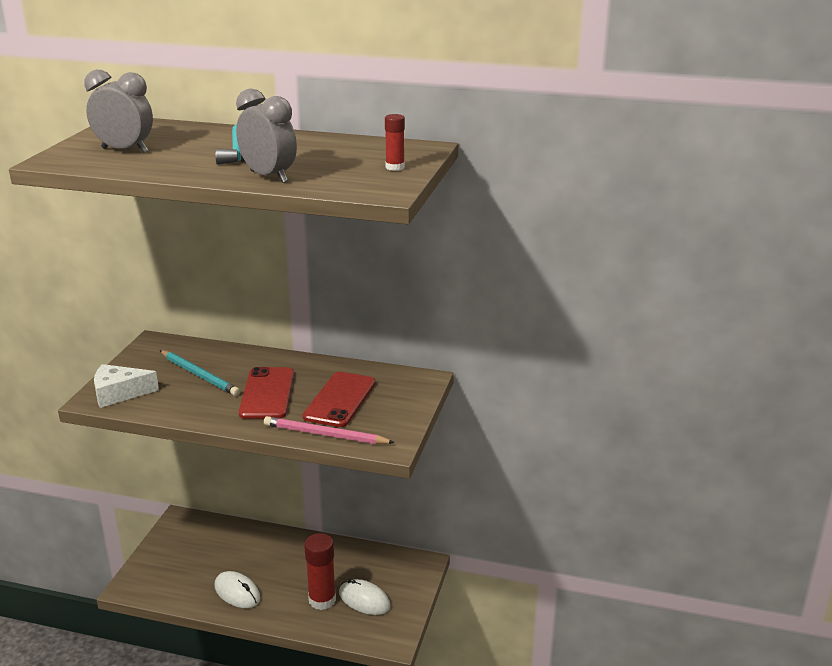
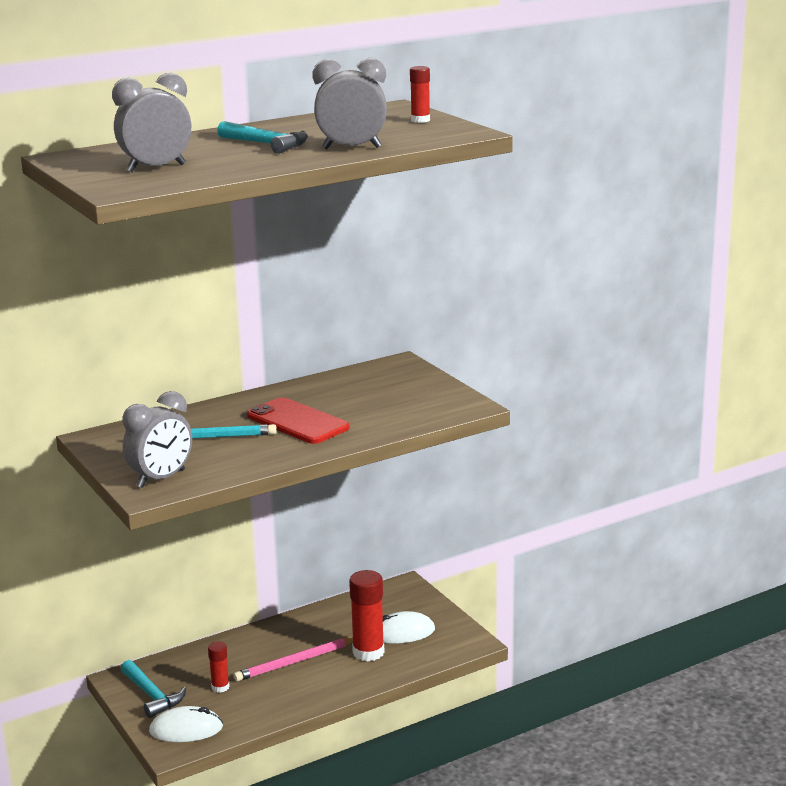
camera: 45 degrees left, 5 degrees down
(119, 393) = (161, 479): white cheese -> grey clock
(174, 542) = (152, 695): none -> turquoise hammer
(211, 563) = (220, 687): none -> red glue stick
(237, 592) = (285, 690): white mouse -> white mouse (186, 729)
(325, 435) = (409, 422): pink pencil -> pink pencil (295, 662)
(340, 400) = (367, 400): red phone -> none

